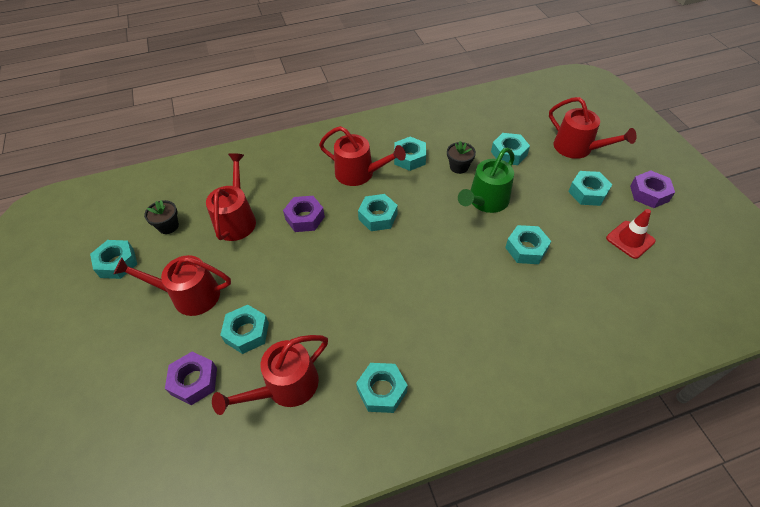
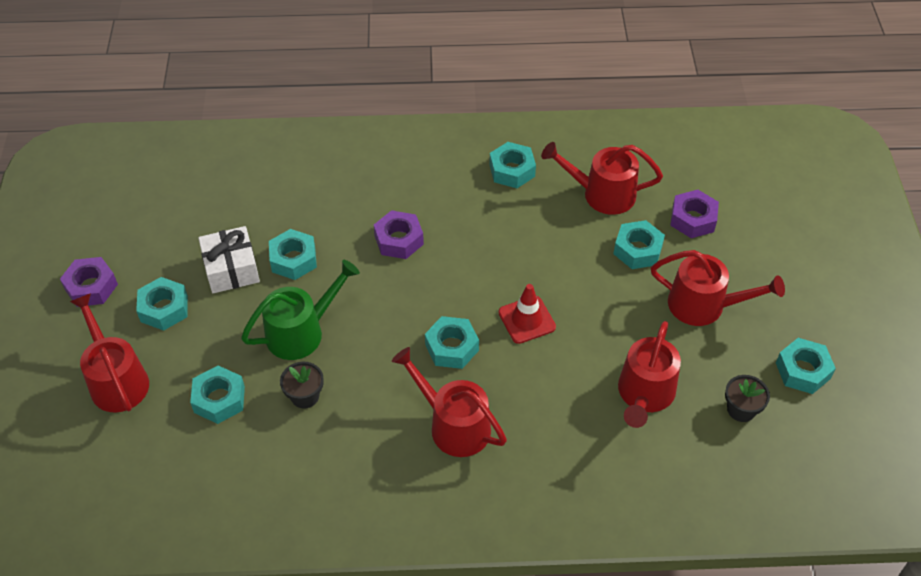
camera: 165 degrees left, 0 degrees up
(286, 386) = (602, 194): red watering can -> red watering can turned 150 degrees counterclockwise
(305, 218) = (550, 371): purple nut -> purple nut (399, 240)
(409, 158) = (368, 433): turquoise nut -> none
(566, 230) = (231, 269): none -> white gift
(630, 239) = (169, 239): red traffic cone -> red traffic cone (526, 320)

